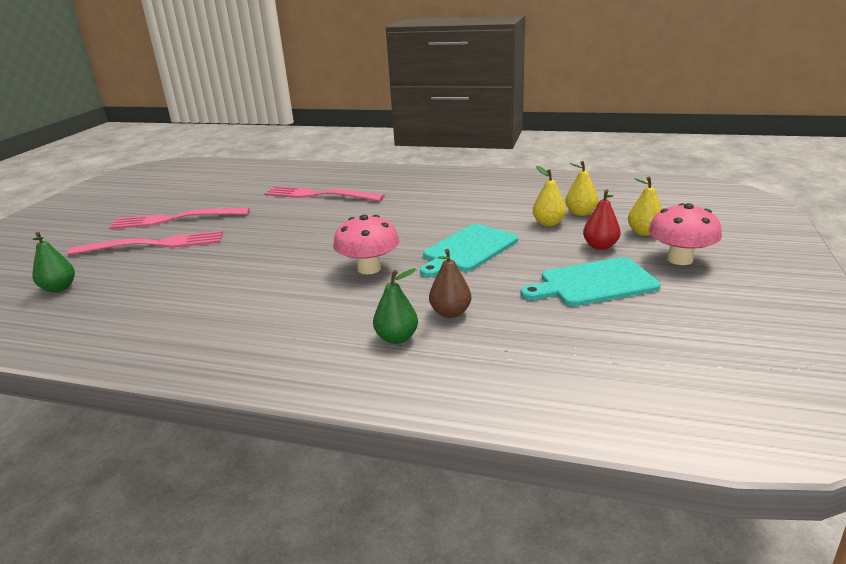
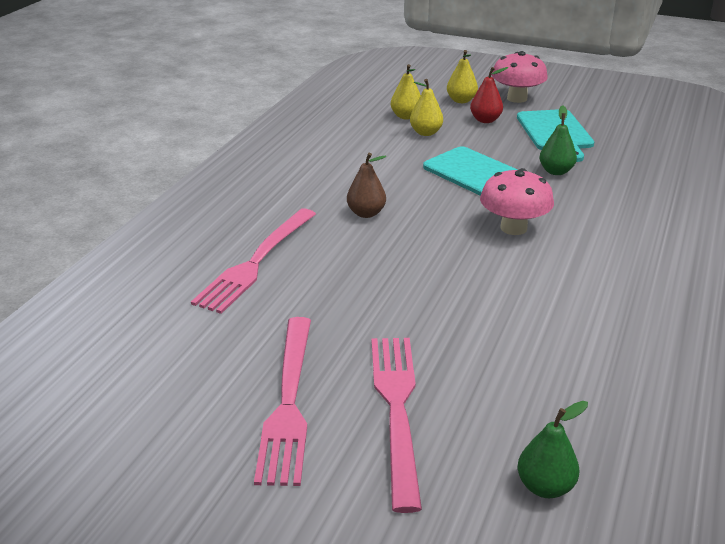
camera: 85 degrees left, 5 degrees up
(397, 338) = (652, 218): green pear -> green pear (556, 171)
(450, 313) = (607, 192): brown pear -> brown pear (366, 213)

